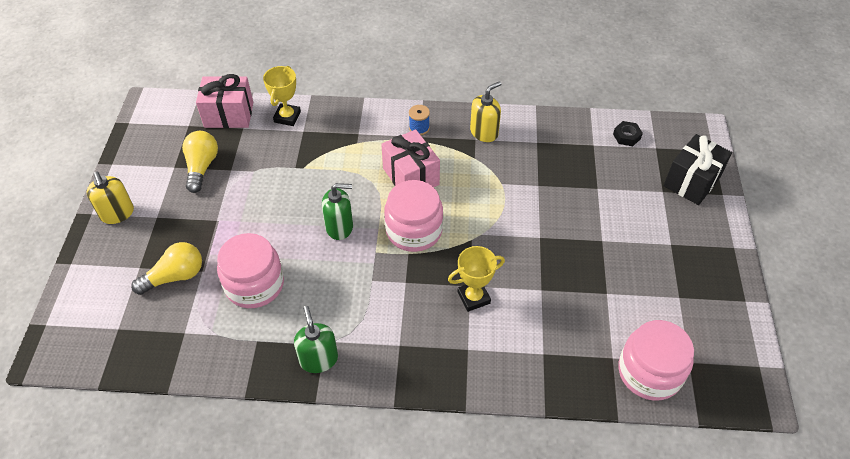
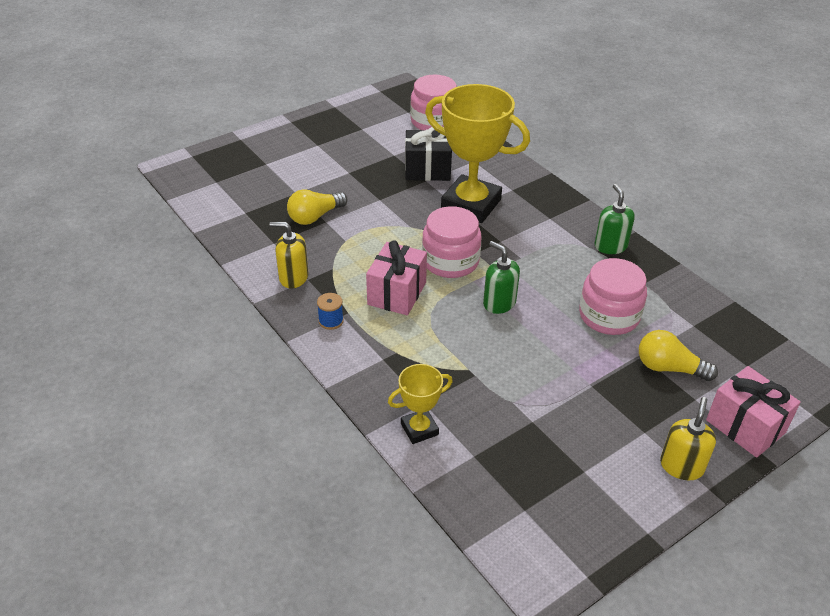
camera: 130 degrees left, 10 degrees down
(202, 167) = (557, 447): yellow light bulb -> yellow light bulb (315, 217)
(229, 114) = (470, 484): pink gift -> pink gift (745, 426)
(319, 359) = (610, 246): green soap dispenser -> green soap dispenser turned 135 degrees clockwise
(473, 297) = (471, 204): yellow trophy -> yellow trophy, size x2.06
(626, 136) = (216, 199): black nut -> none
(691, 181) = (240, 154): black gift -> black gift (427, 170)

